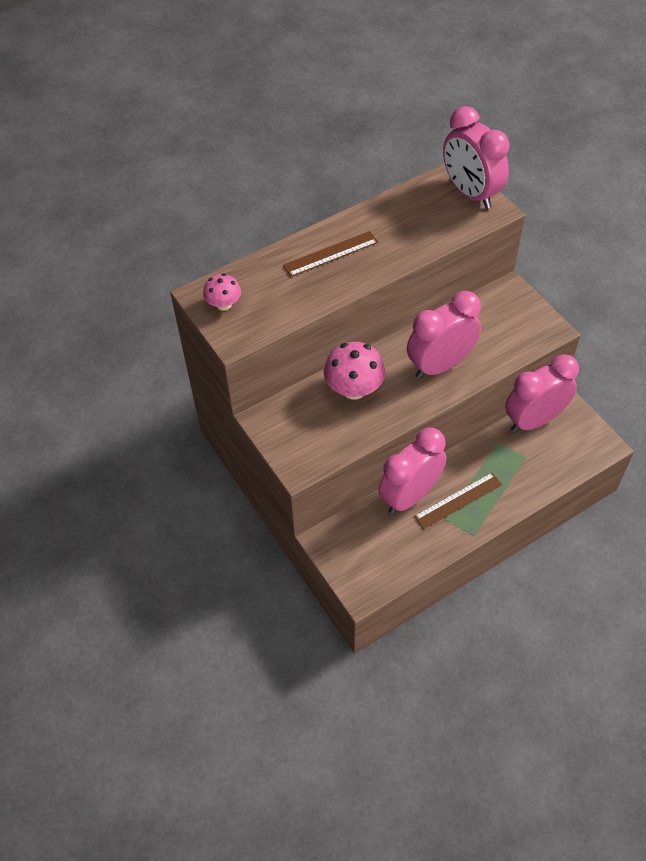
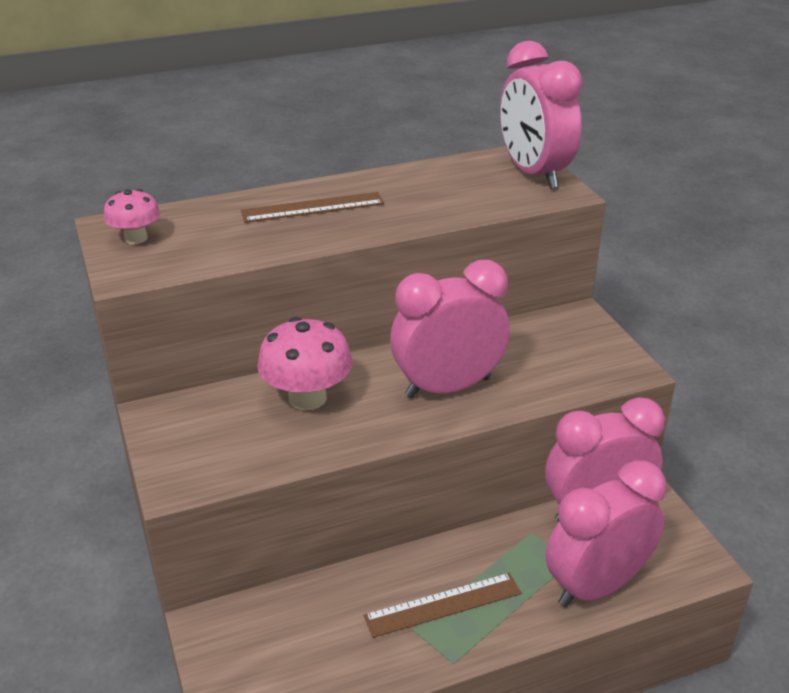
camera: 10 degrees right, 20 degrees down
(410, 496) = (368, 584): pink clock -> pink clock (596, 586)

